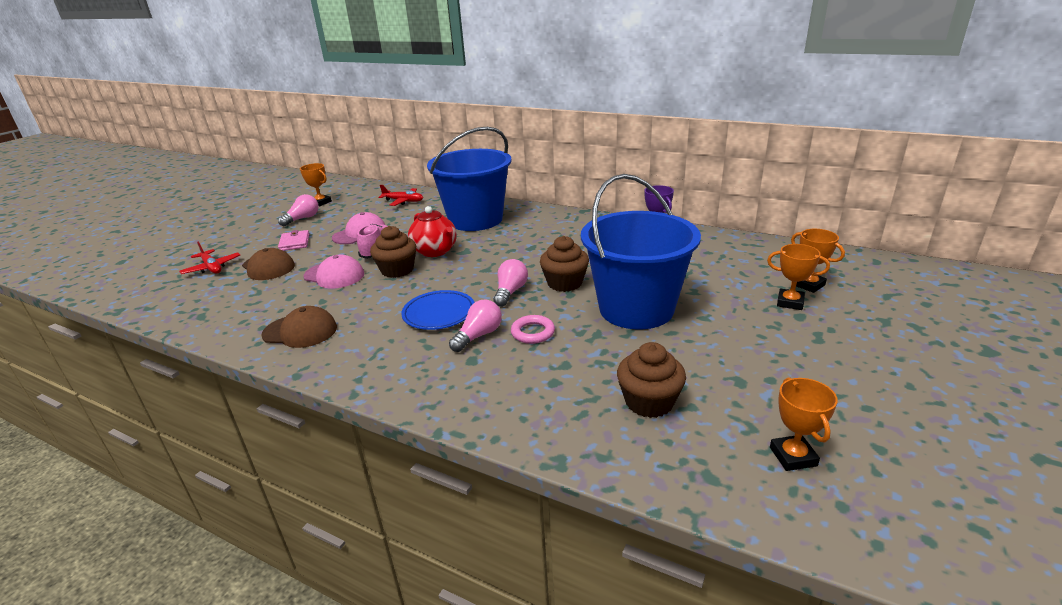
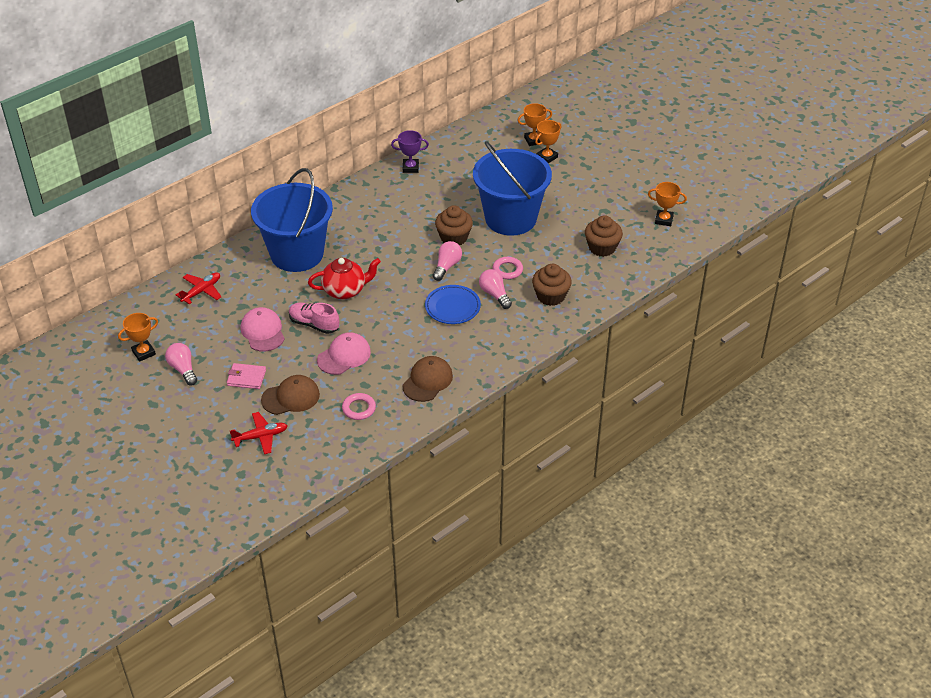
camera: 70 degrees left, 15 degrees up
(251, 303) = (359, 408): none -> pink ring
(397, 270) = (363, 318): brown cupcake -> brown cupcake (550, 296)
(510, 292) = (447, 266): pink light bulb -> pink light bulb turned 75 degrees clockwise

